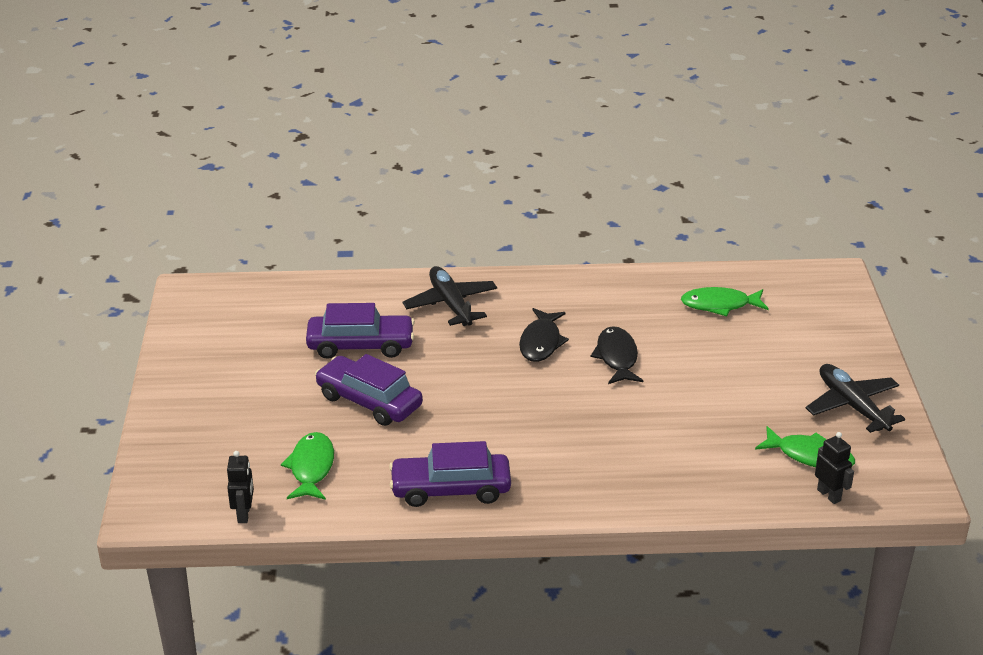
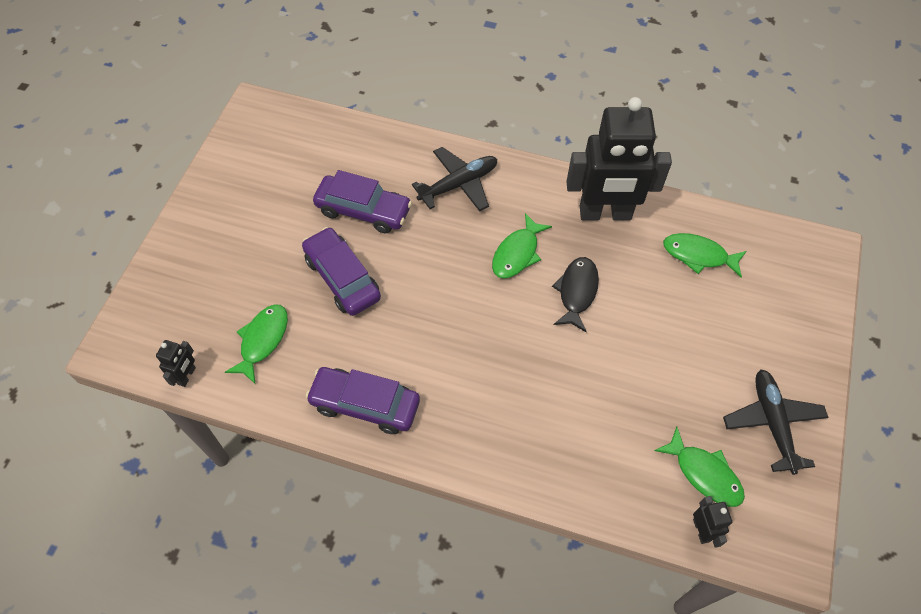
camera: 20 degrees right, 25 degrees up
(450, 304) = (459, 184): black plane -> black plane turned 60 degrees clockwise
(541, 342) = (517, 253): black fish -> green fish
(612, 294) = (605, 214): none -> black robot

